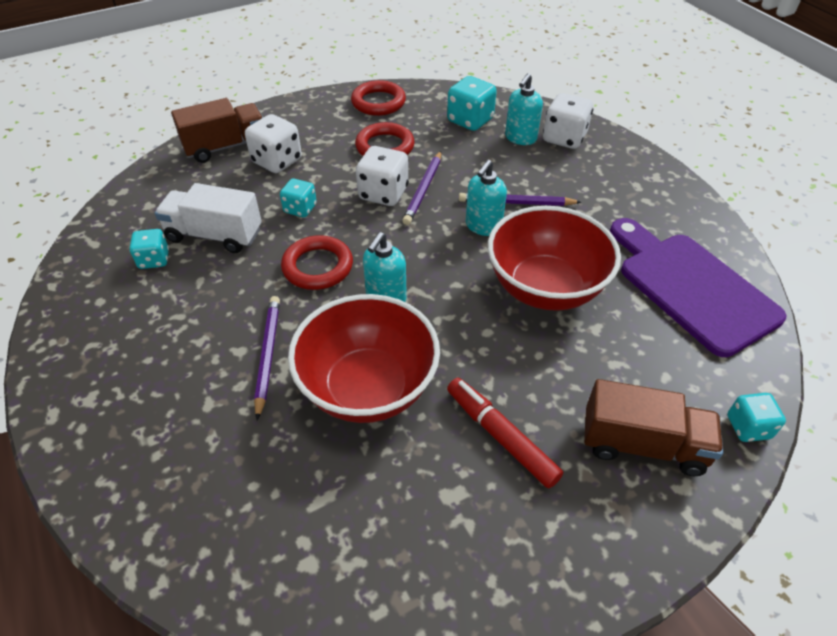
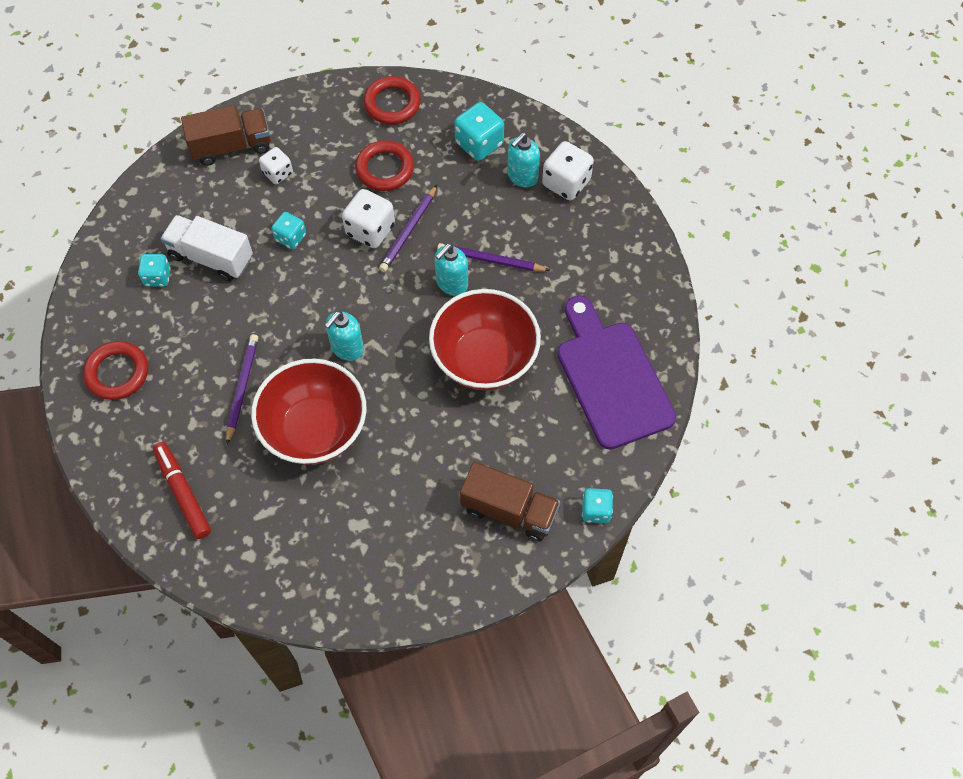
camera: 10 degrees right, 15 degrees up
(277, 161) = (278, 173): white dice -> white dice, size x0.63
(318, 267) = (295, 306): red ring -> red ring (117, 373)
(500, 436) = (405, 486): red marker -> red marker (183, 493)

